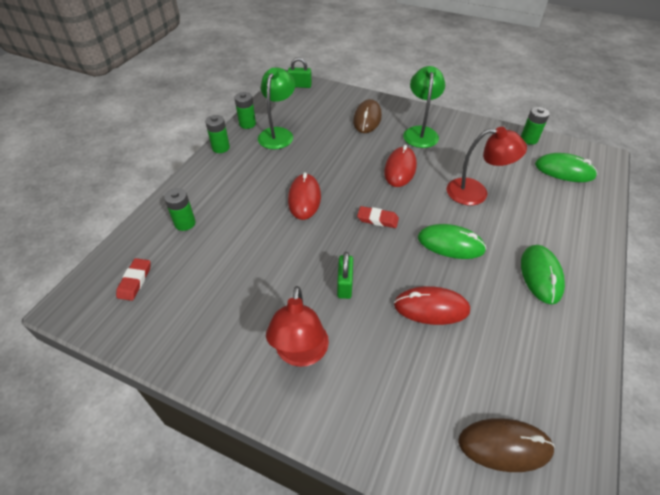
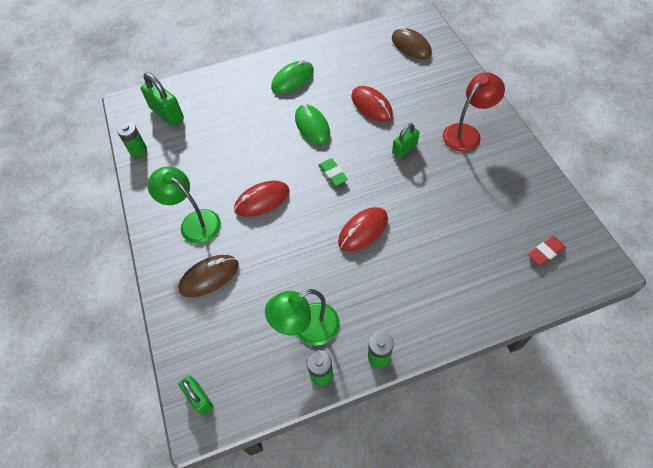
camera: 130 degrees left, 10 degrees up
(185, 223) = (477, 280): green battery -> none
(377, 219) = (333, 174): red eraser -> green eraser
(420, 132) = (194, 222): green lamp -> green lamp turned 75 degrees clockwise
(476, 192) = (244, 143): red lamp -> none
(564, 171) = (167, 114): green mouse -> green padlock

